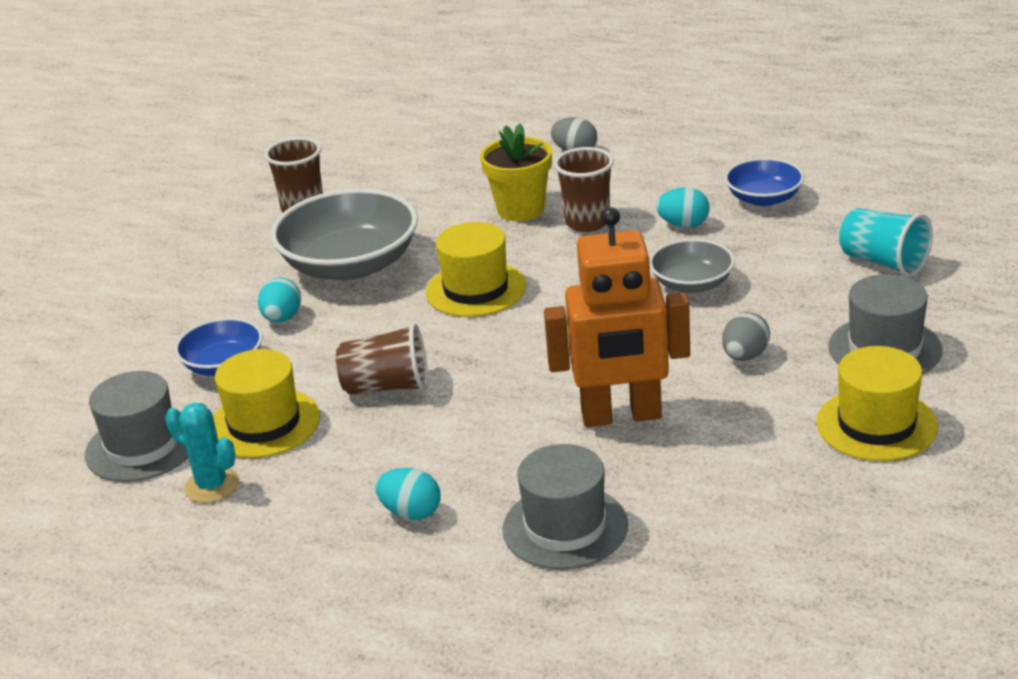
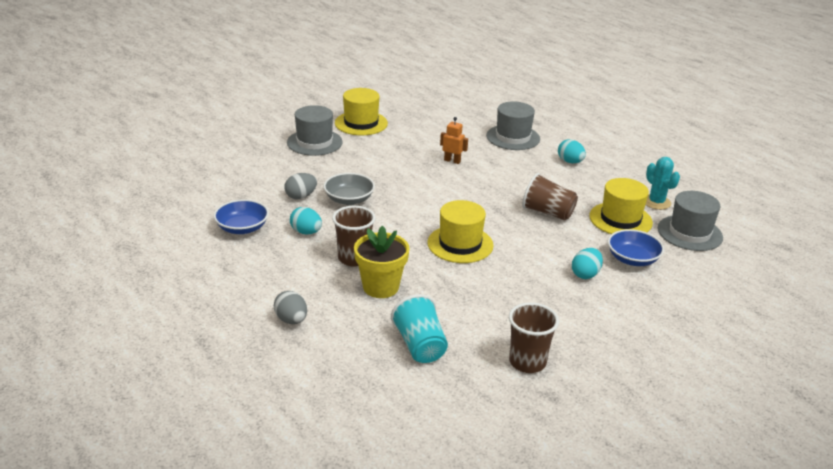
camera: 155 degrees left, 0 degrees up
(350, 265) = (522, 294): grey bowl -> none
(621, 416) = (452, 161): orange robot -> orange robot, size x0.42
(745, 356) = (372, 161): grey egg -> grey egg (301, 196)
(884, 262) = (251, 172): turquoise cup -> turquoise cup (420, 345)

